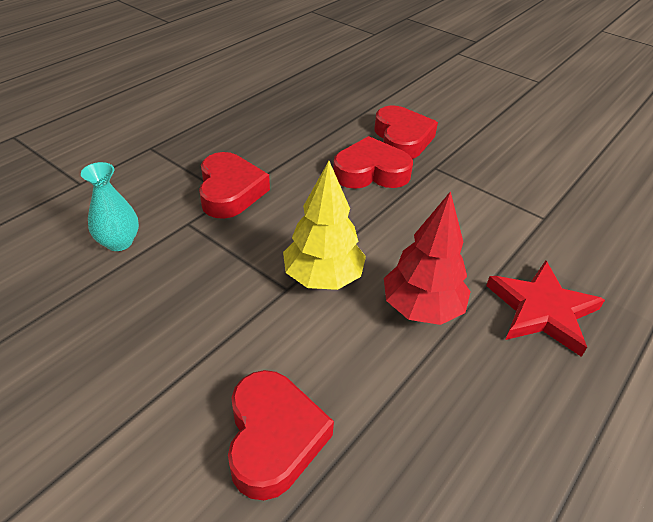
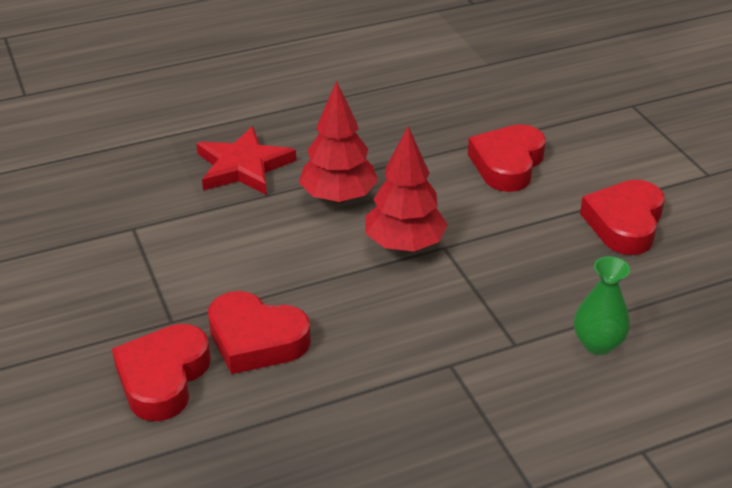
camera: 150 degrees left, 5 degrees down
(119, 242) = (597, 344): turquoise vase -> green vase
(230, 191) = (448, 369): red heart -> red heart (624, 223)
(323, 277) = (404, 244): yellow tree -> red tree

